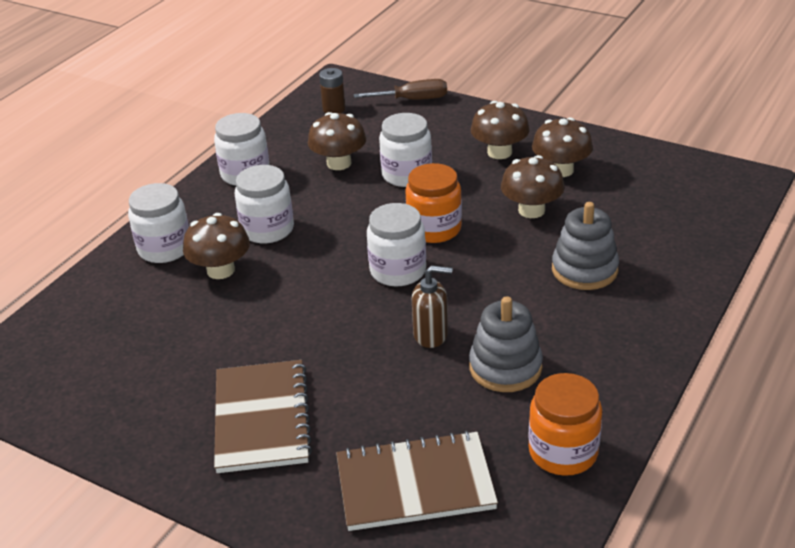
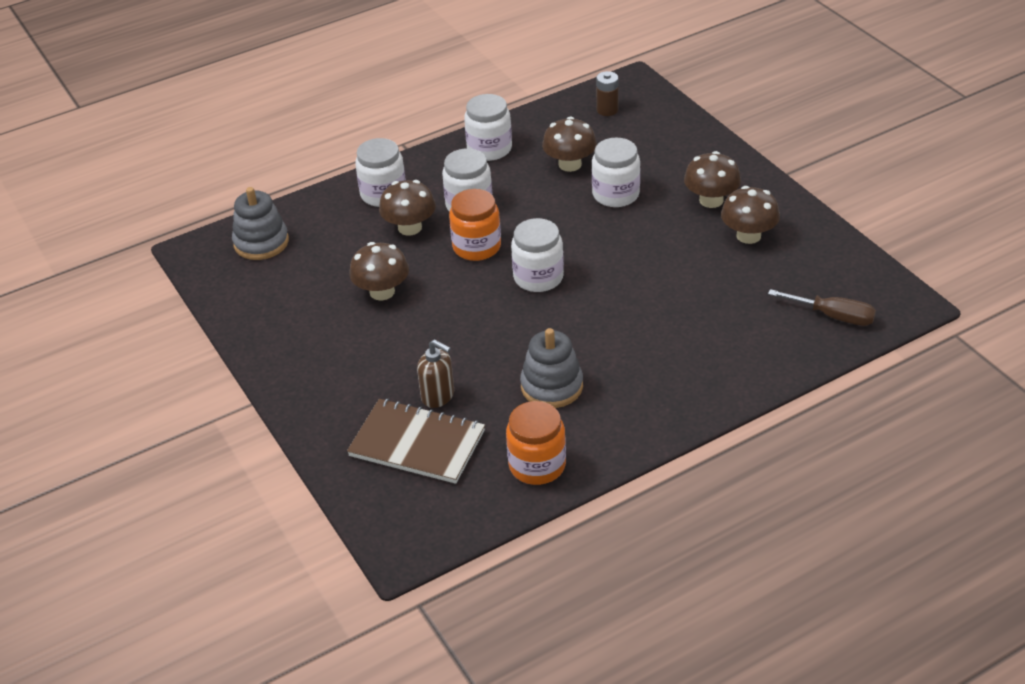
camera: 30 degrees right, 5 degrees up
(262, 418) = (353, 355): brown notebook -> none
(413, 100) = (681, 123): brown screwdriver -> brown screwdriver (833, 316)
(431, 335) = (519, 339): brown soap dispenser -> brown soap dispenser (438, 396)
(434, 229) = (596, 252): orange jar -> orange jar (477, 247)
(531, 210) = (689, 264): brown mushroom -> brown mushroom (382, 292)
(584, 270) = (684, 332): grey stacking toy -> grey stacking toy (261, 242)

